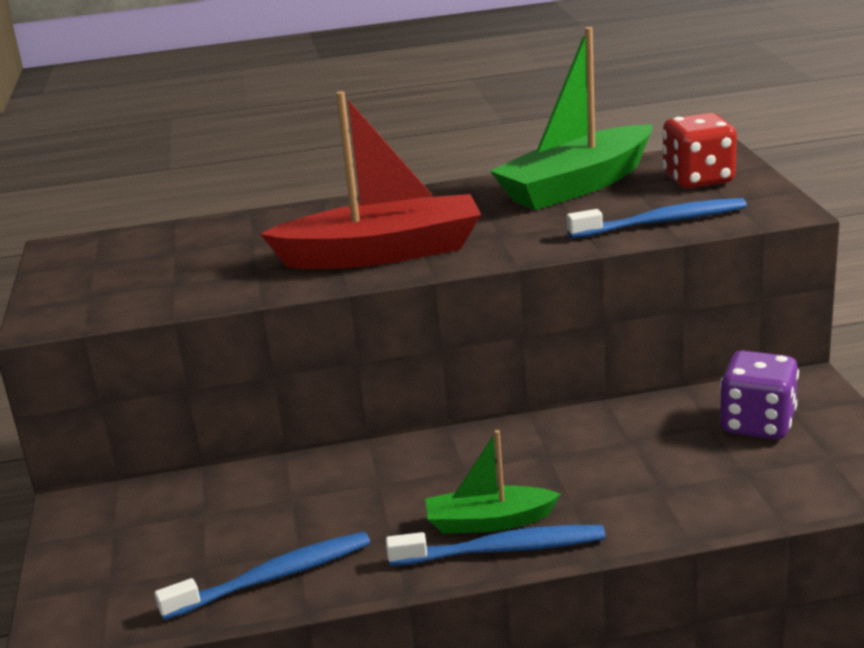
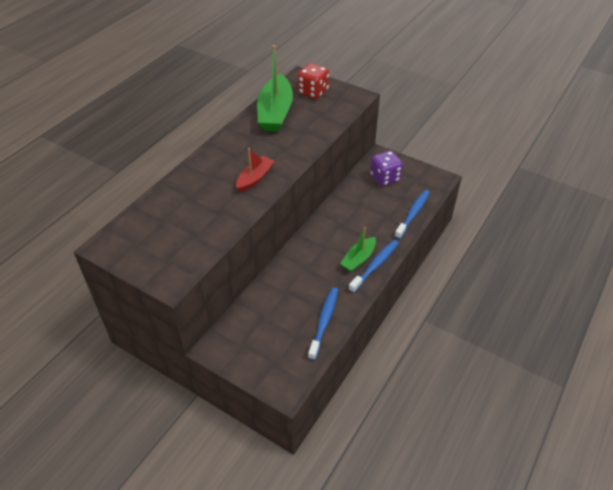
camera: 50 degrees left, 20 degrees up
(383, 253) = (255, 178): red boat -> red boat, size x0.55
(662, 222) = (330, 118): blue toothbrush -> blue toothbrush (413, 214)

